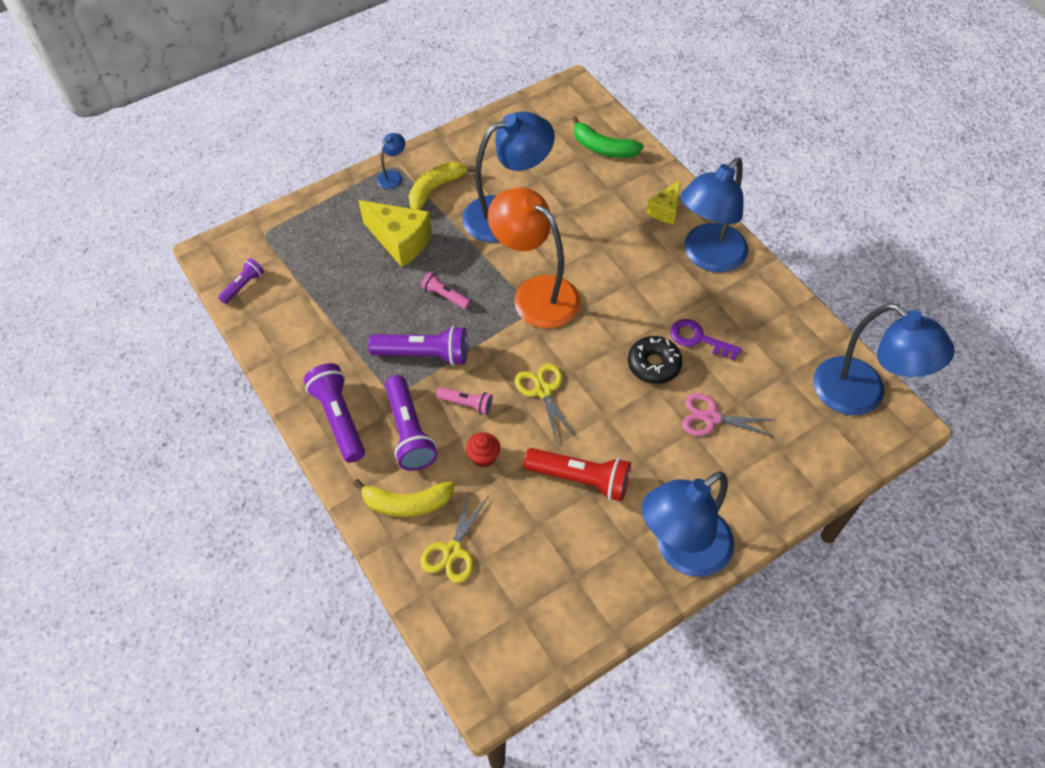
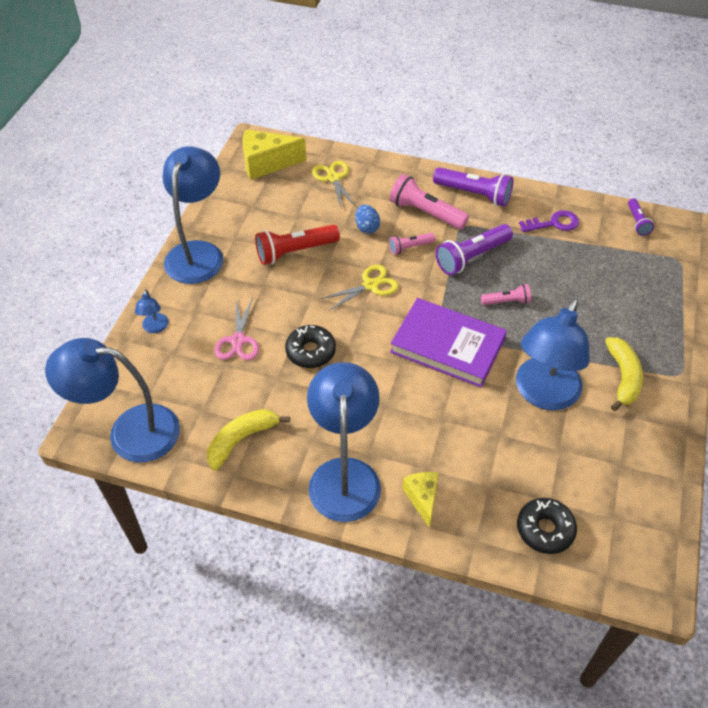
camera: 140 degrees right, 5 degrees down
(393, 176) = (668, 364): blue lamp -> blue lamp (155, 328)
(400, 241) = (588, 317): yellow cheese -> yellow cheese (266, 164)
(407, 503) = (383, 182): yellow banana -> yellow banana (241, 439)
(409, 432) = (426, 213): purple flashlight -> pink flashlight
(483, 456) = (367, 227): red cupcake -> blue egg
(535, 294) = (447, 345): orange lamp -> purple book
(543, 390) = (371, 285): yellow scissors -> yellow scissors turned 60 degrees counterclockwise
(603, 148) = (545, 529): green banana -> black donut
(698, 339) = (293, 393): purple key -> purple key (554, 223)
(711, 418) = (238, 341): pink scissors -> pink scissors turned 120 degrees clockwise

